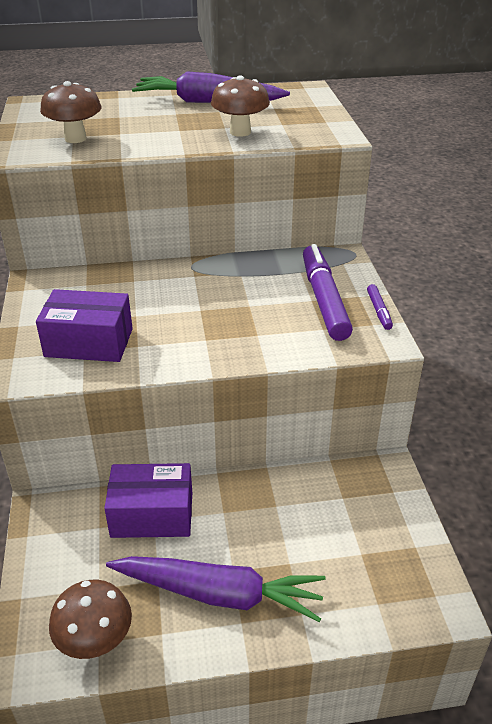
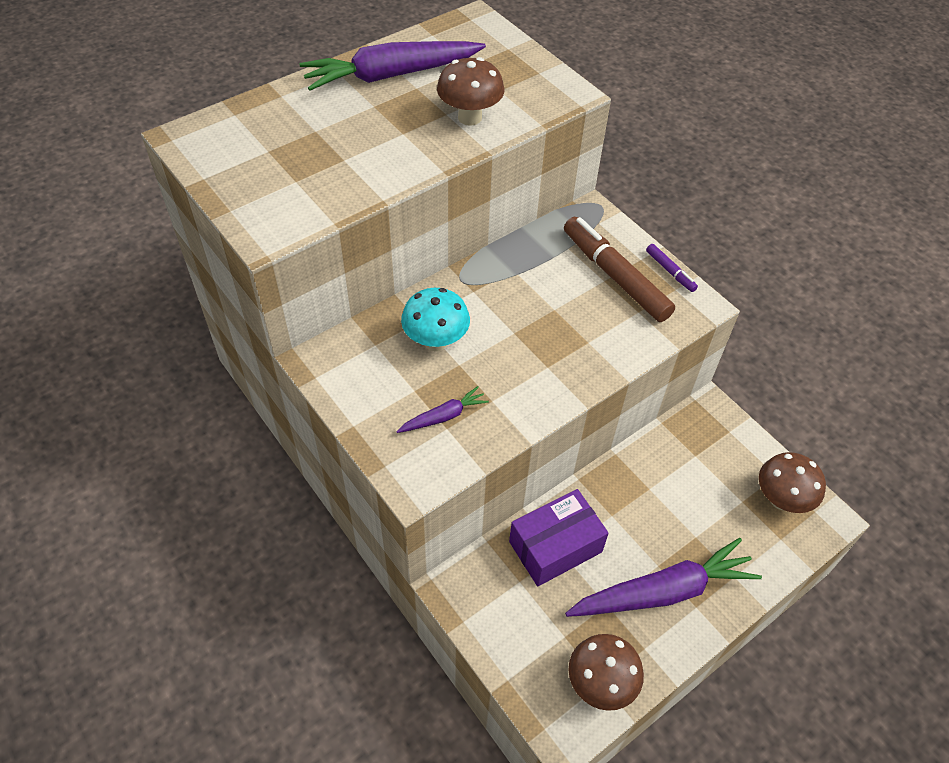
camera: 30 degrees left, 15 degrees up
(75, 139) = (303, 185): brown mushroom -> brown mushroom (781, 499)
(89, 342) = (443, 416): purple box -> purple carrot
(132, 296) = (436, 341): none -> turquoise mushroom
(324, 300) = (615, 276): purple marker -> brown marker

